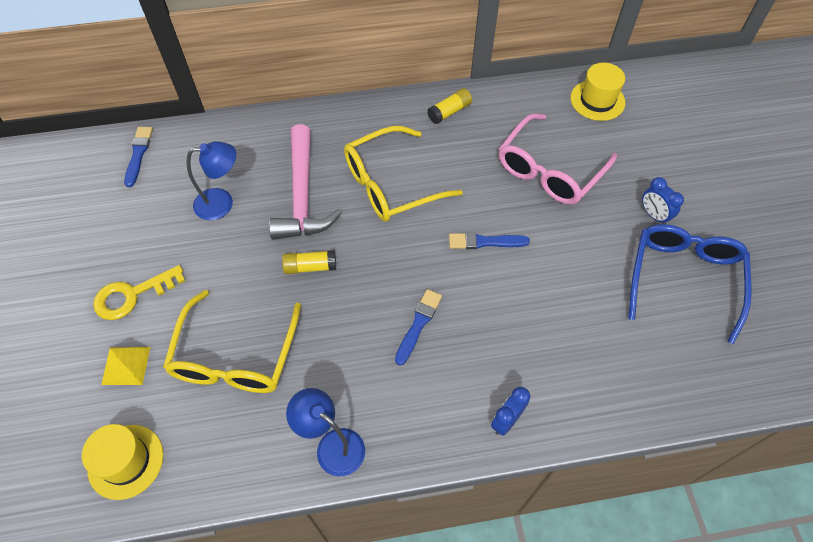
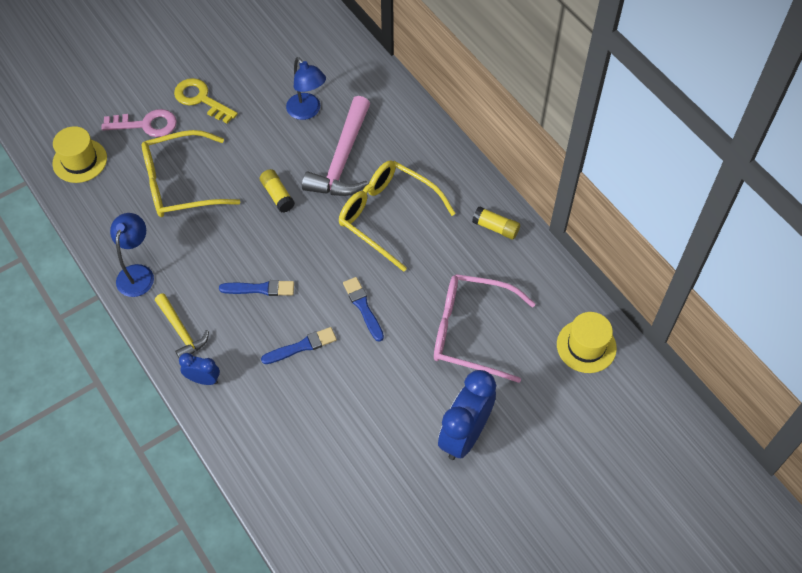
camera: 65 degrees right, 0 degrees up
(126, 365) = (146, 125): yellow pyramid -> pink key
(138, 154) = (325, 37): blue brush -> blue brush (301, 346)
(302, 195) = (342, 160): pink hammer -> pink hammer turned 45 degrees counterclockwise
(434, 422) = (181, 331): none -> yellow hammer
(653, 215) = (464, 435): blue clock -> blue clock, size x1.96
(683, 279) = (402, 478): blue glasses -> none

